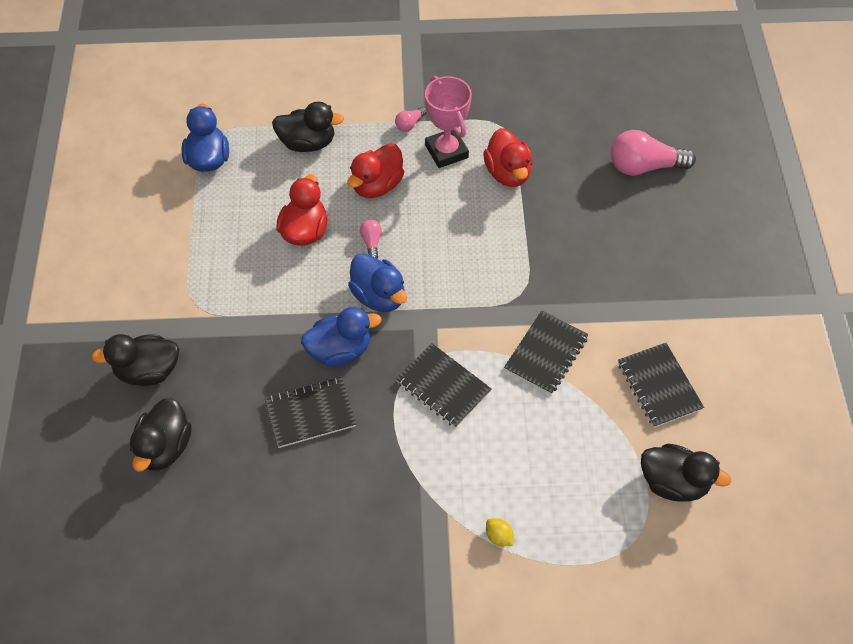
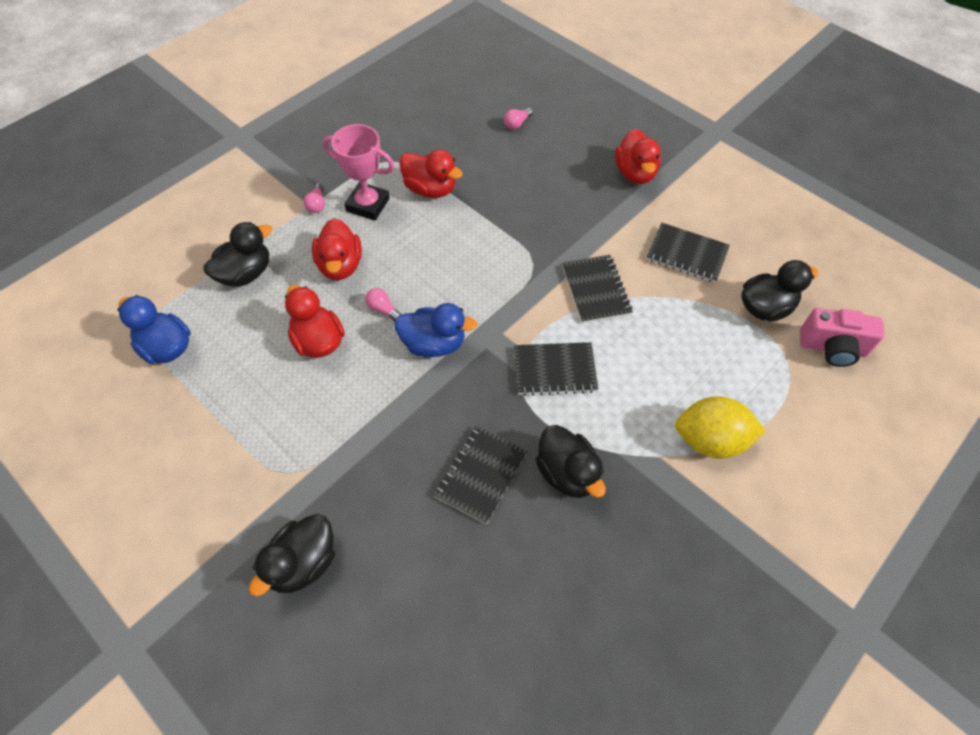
camera: 45 degrees left, 0 degrees up
(165, 447) = (390, 612): black duck -> black duck (567, 473)
(340, 350) = (449, 407): blue duck -> none
(498, 536) = (710, 440): yellow lemon -> yellow lemon, size x2.46
(644, 166) = (517, 124): pink light bulb -> pink light bulb, size x0.47
(691, 562) = (832, 348): none -> pink camera
(698, 284) = (635, 173): none -> red duck

